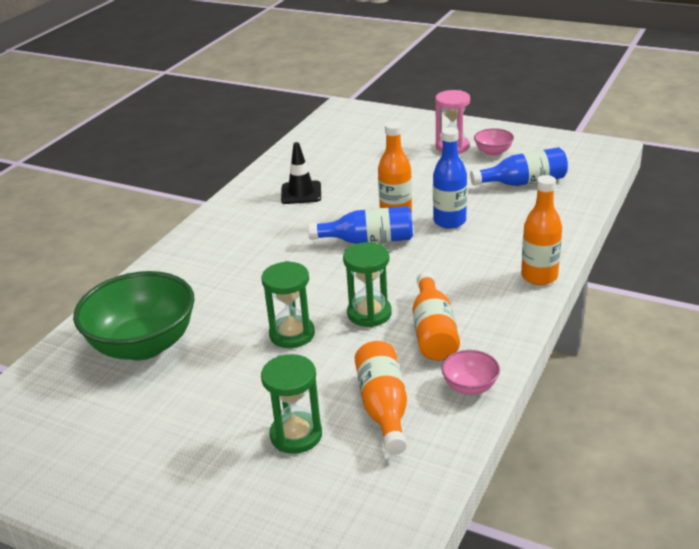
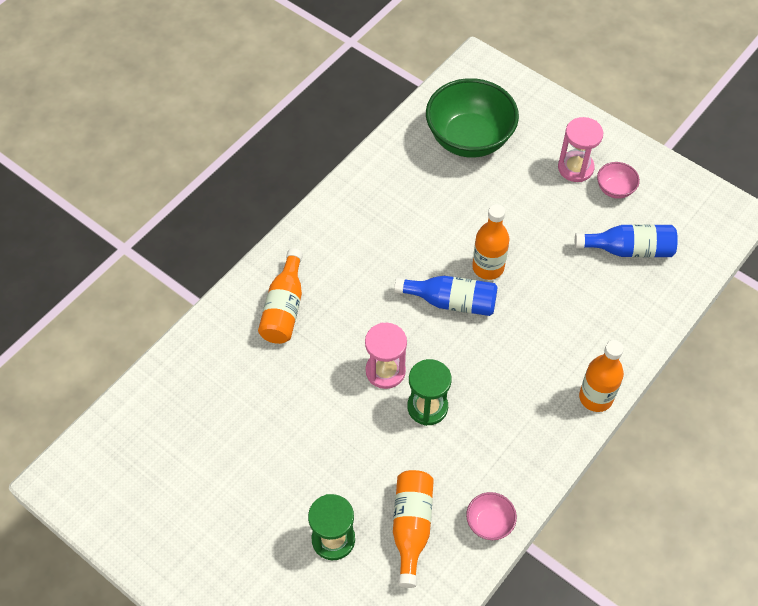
camera: 10 degrees right, 25 degrees up
(143, 345) = (223, 395): green bowl -> green bowl (469, 139)
(292, 334) = (353, 416): green hourglass -> none
(301, 193) = (403, 207): black traffic cone -> none
(316, 297) = (385, 371): none -> pink hourglass
(433, 331) = (478, 446): orange bottle -> orange bottle (284, 308)
(449, 221) = (537, 293): blue bottle -> none

